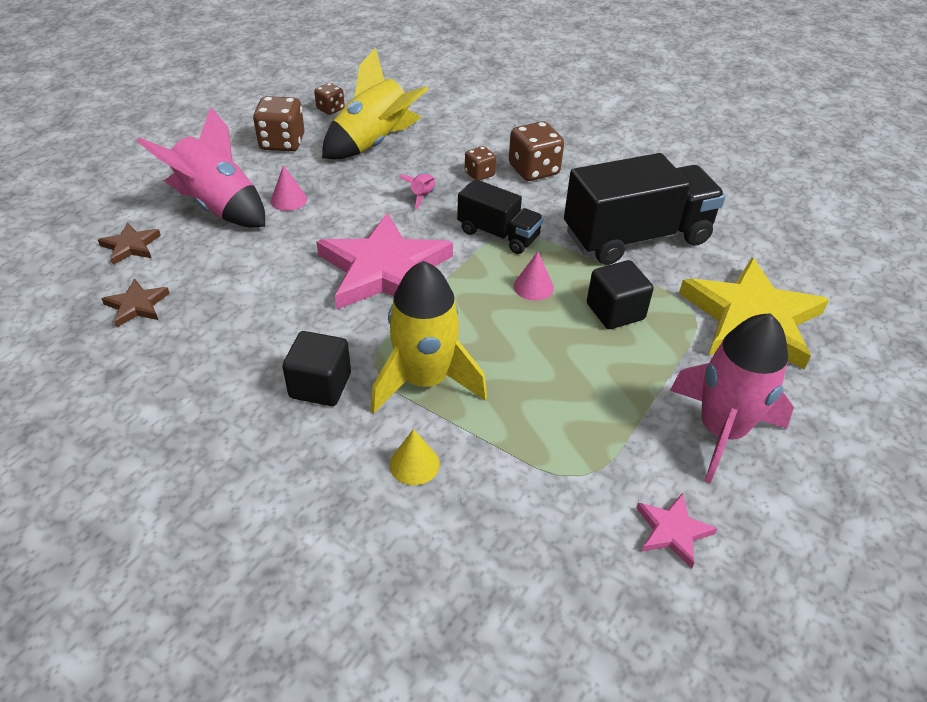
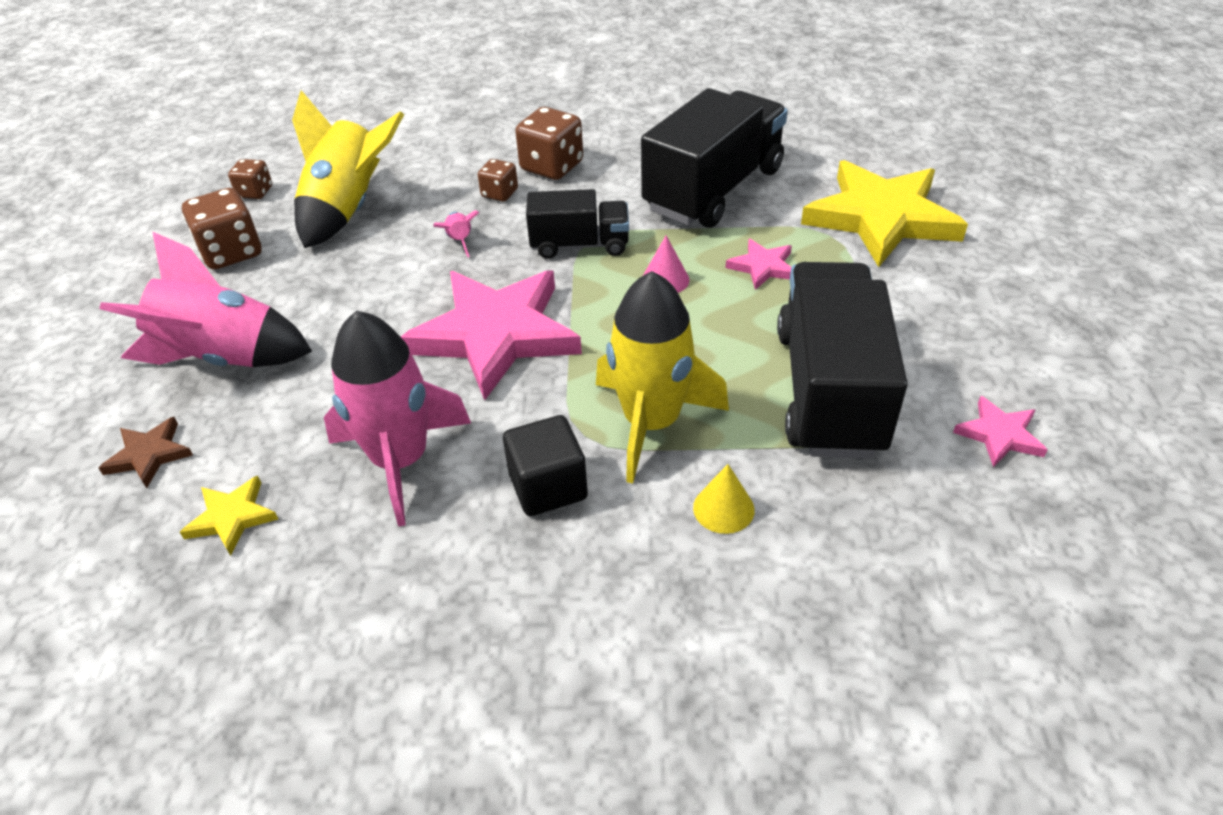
camera: 30 degrees left, 0 degrees up
(137, 305) = (232, 517): brown star -> yellow star
(289, 200) = (306, 311): pink cone -> none
(572, 426) = (829, 390): none -> black truck
(615, 311) = (763, 267): black cube -> pink star
(721, 431) = (952, 328): pink rocket -> pink rocket (401, 461)

